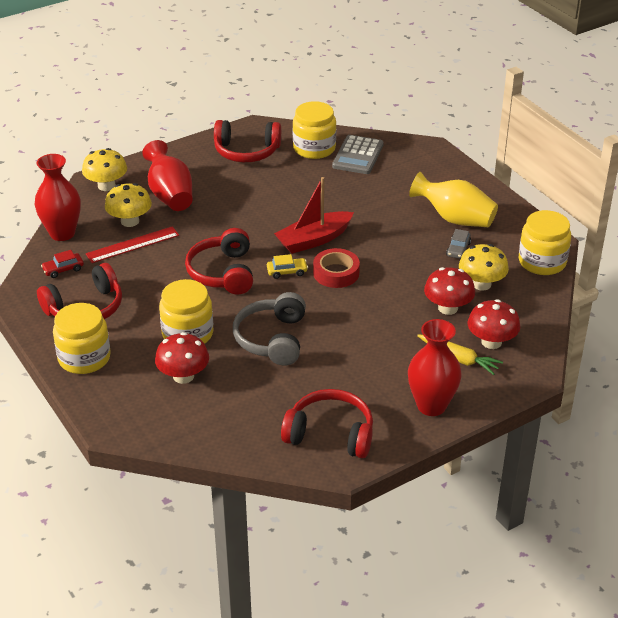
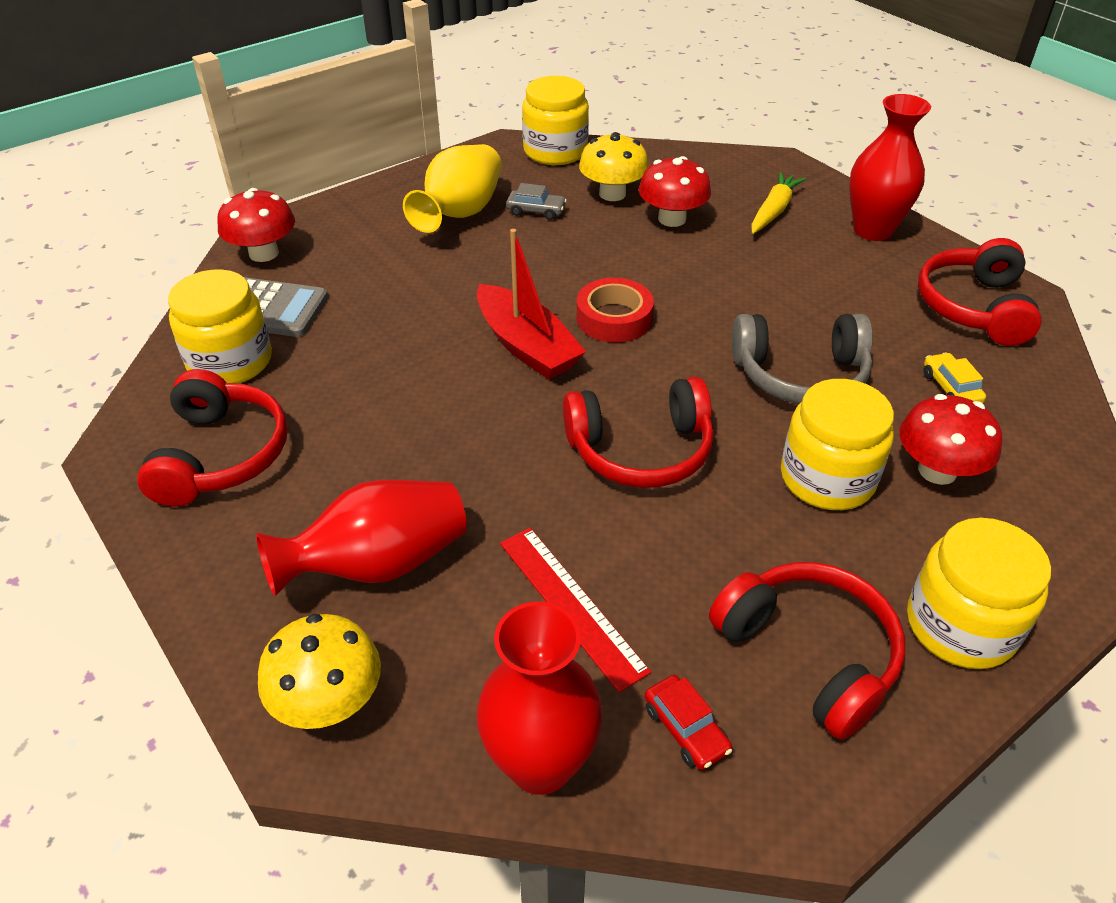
camera: 95 degrees left, 5 degrees up
(130, 221) = (482, 625): yellow mushroom -> none
(287, 272) = (621, 371): yellow car -> yellow car (950, 388)
(491, 342) = (730, 188): red mushroom -> red mushroom (263, 253)

